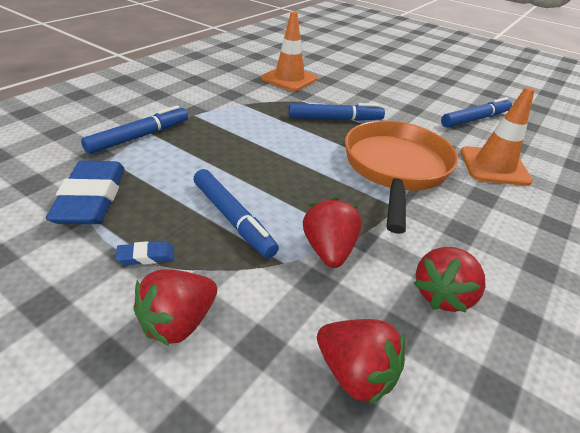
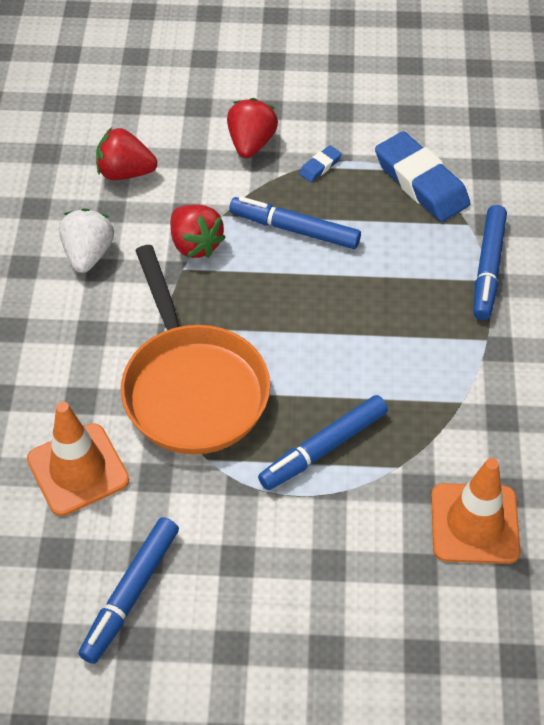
camera: 150 degrees right, 15 degrees up
(442, 294) = (88, 254): red strawberry -> white strawberry

